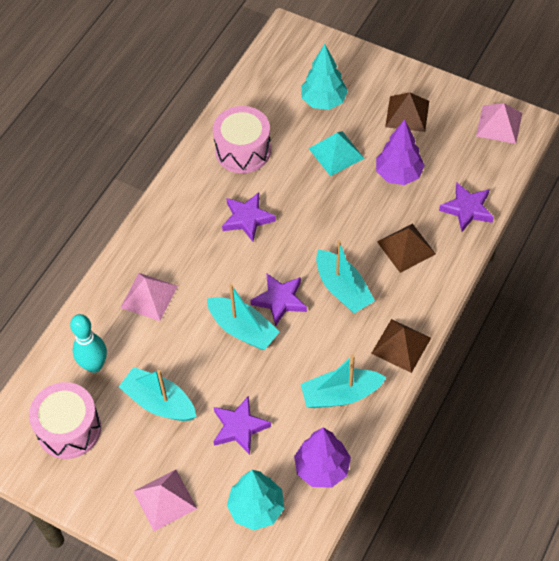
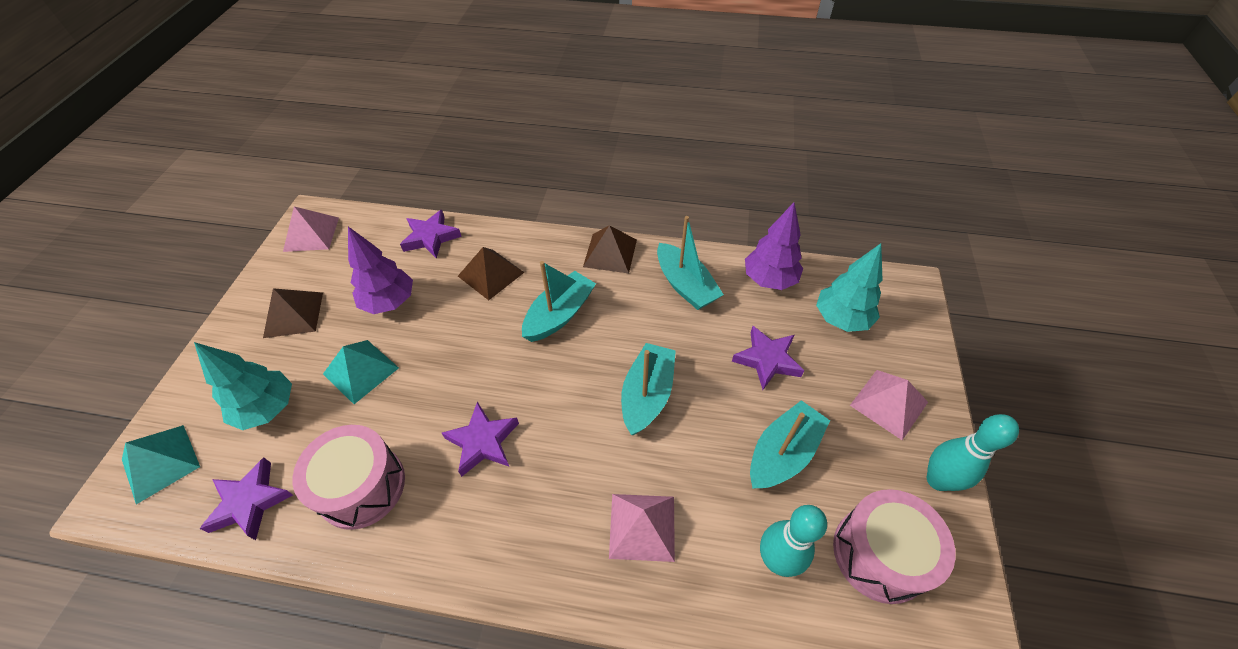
camera: 110 degrees left, 5 degrees down
(95, 497) = (937, 480): none -> turquoise bowling pin
(159, 402) = (783, 453): turquoise boat -> turquoise boat turned 150 degrees counterclockwise
(280, 300) = (594, 369): purple star -> purple star (250, 502)
(303, 50) = (160, 463): none -> turquoise pyramid

